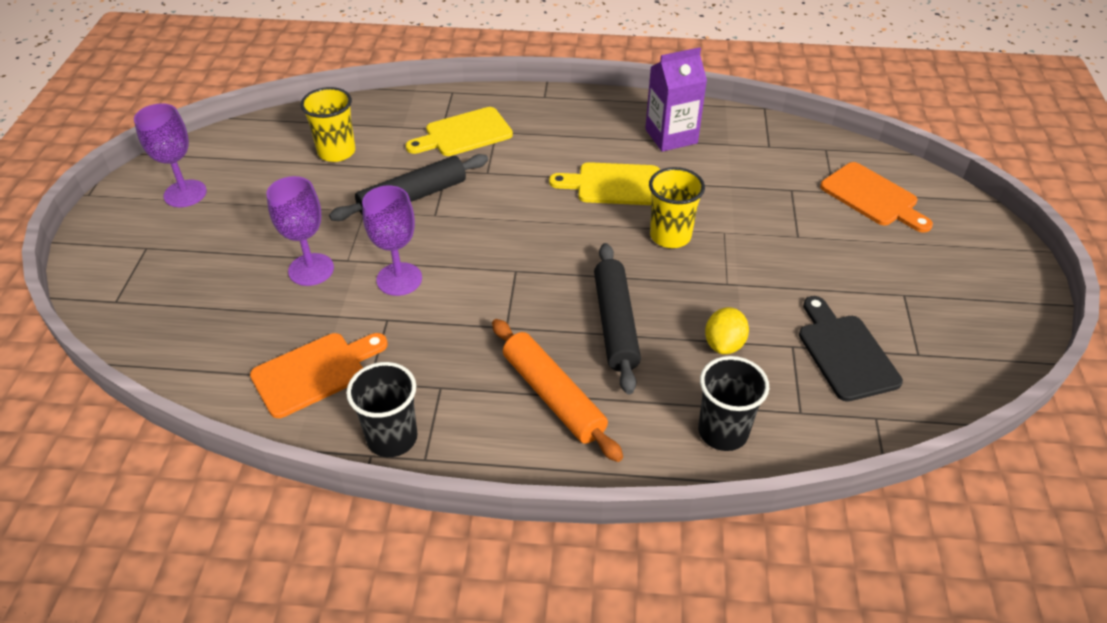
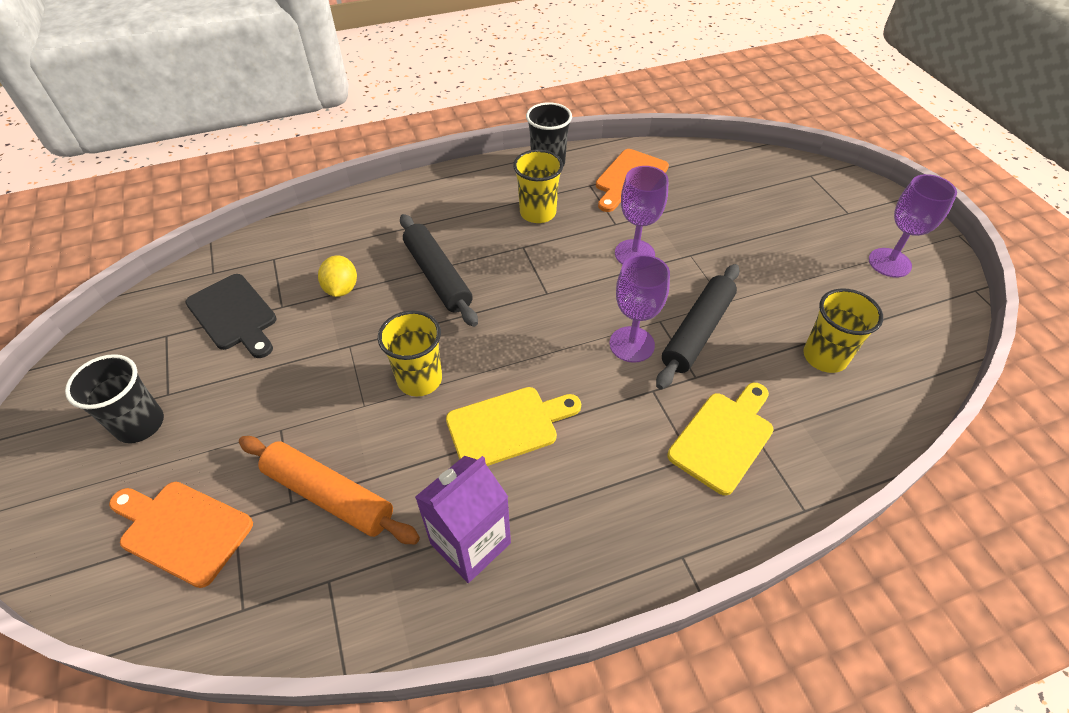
camera: 155 degrees right, 5 degrees up
(311, 269) = (708, 238): purple goblet -> purple goblet (632, 344)
(460, 364) = (538, 213): none -> yellow cup
(553, 396) = (460, 214): orange rolling pin -> orange rolling pin (329, 495)
(723, 432) = (331, 229): black cup -> black cup (140, 424)

